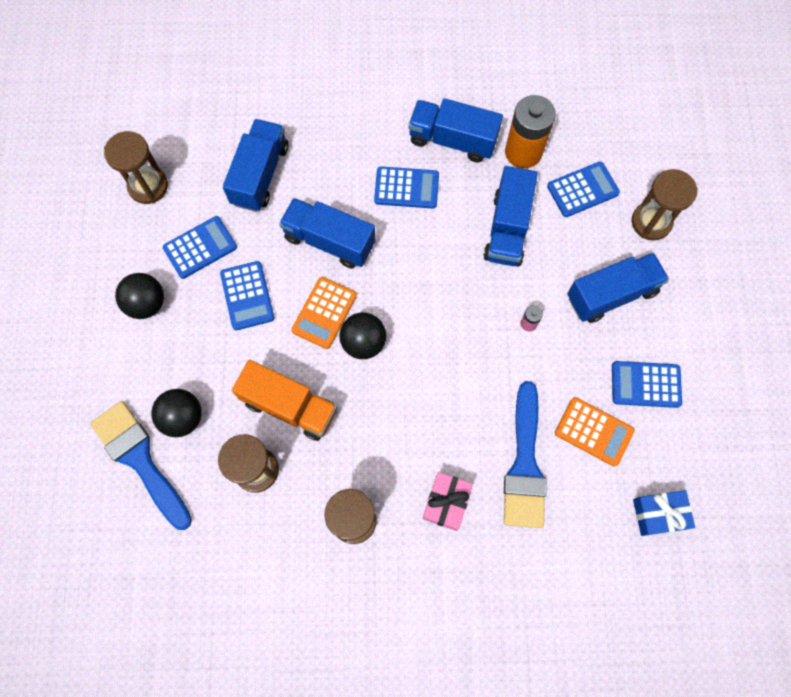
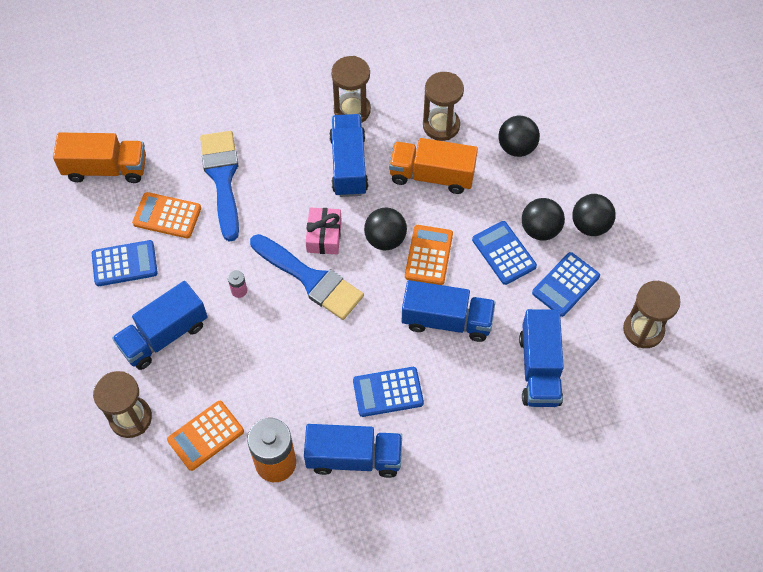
camera: 165 degrees right, 10 degrees down
(140, 459) = (537, 112): blue brush -> blue brush (311, 279)
(199, 312) = (540, 229): none -> black ball
(446, 502) = (281, 138): pink gift -> pink gift (324, 236)
(507, 229) = (276, 375): blue truck -> blue truck (349, 165)
(582, 190) = (206, 436): blue calculator -> orange calculator
(659, 514) = (106, 169): blue gift -> orange truck

